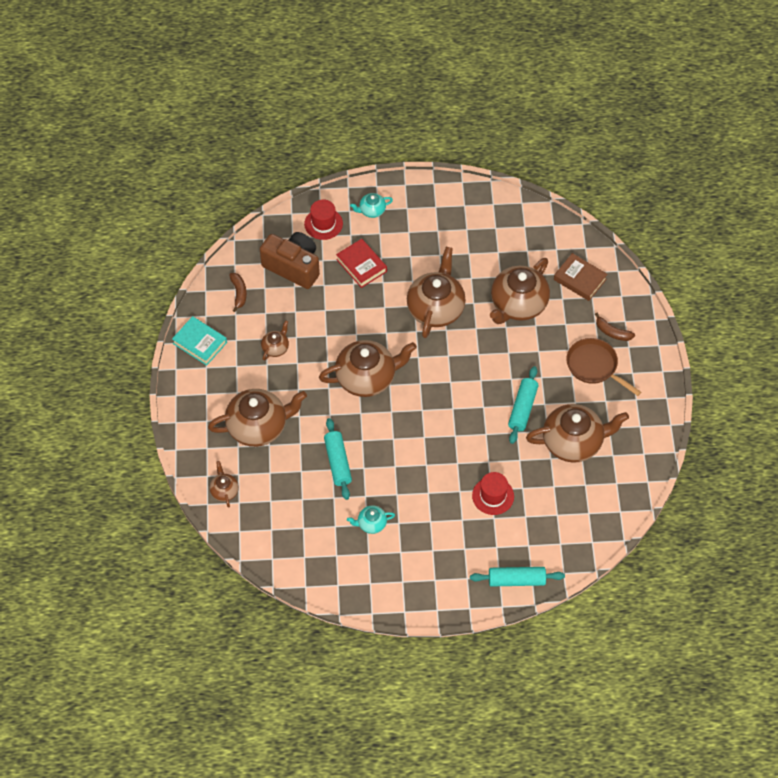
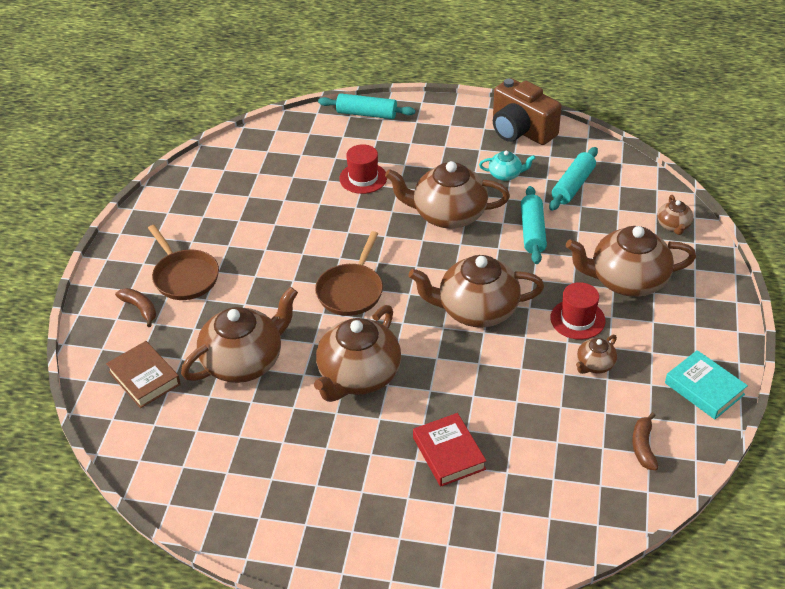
camera: 165 degrees left, 15 degrees down
(293, 267) = (554, 470): brown camera -> brown camera (521, 130)
(323, 224) = (494, 531): red hat -> red hat (577, 319)
(371, 210) = (410, 538): turquoise teapot -> none
(464, 377) = (351, 290): none -> brown pan
(522, 408) = (293, 248): turquoise rolling pin -> turquoise rolling pin (573, 186)
(573, 442) = (250, 209): brown teapot -> brown teapot (448, 215)

